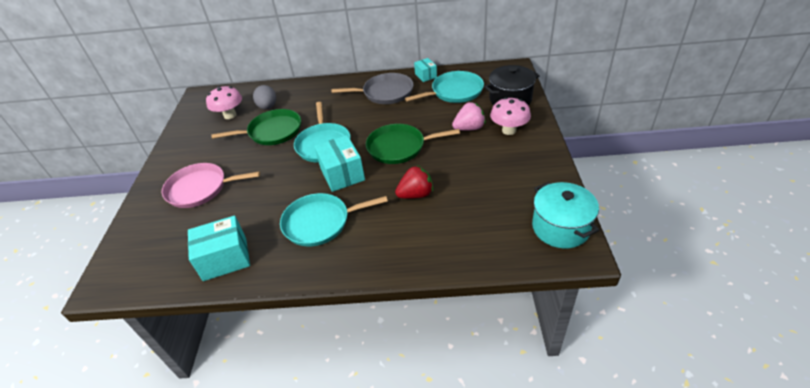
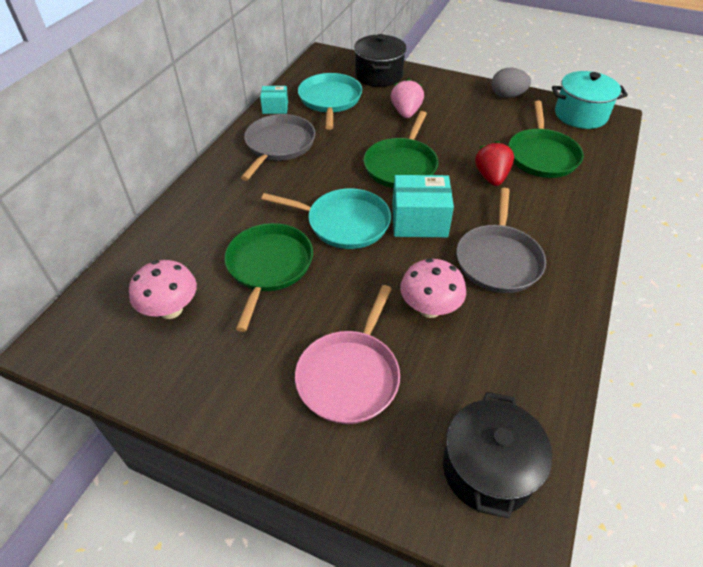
camera: 70 degrees left, 5 degrees up
(145, 261) = (487, 469): none -> black pot
(225, 258) = (523, 364): turquoise box -> none
(268, 107) = (194, 259): grey egg -> grey egg (507, 96)
(320, 222) = (498, 259): turquoise pan -> grey pan
(468, 216) = (542, 155): none -> green pan
(509, 130) = (429, 93): pink mushroom -> pink mushroom (429, 308)

